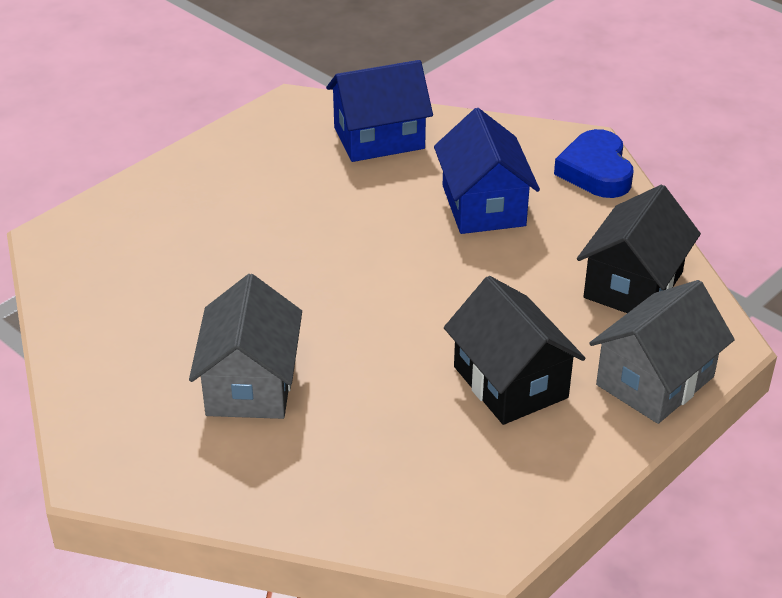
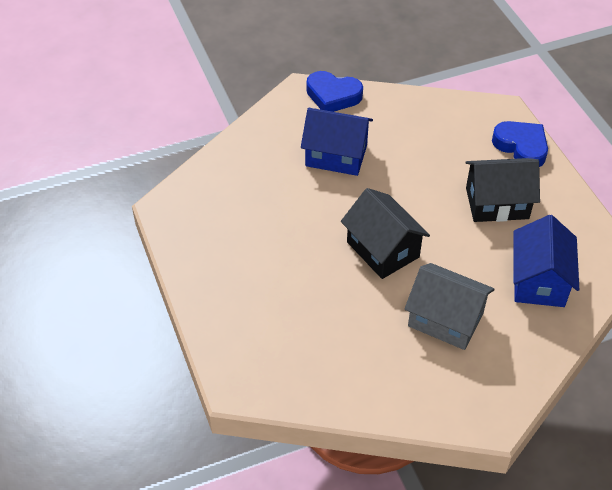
camera: 65 degrees left, 10 degrees up
(379, 138) = (235, 177): blue house -> blue house (539, 281)
(633, 285) = (442, 123): black house -> black house (382, 249)
(655, 381) = (521, 147): grey house -> blue heart

